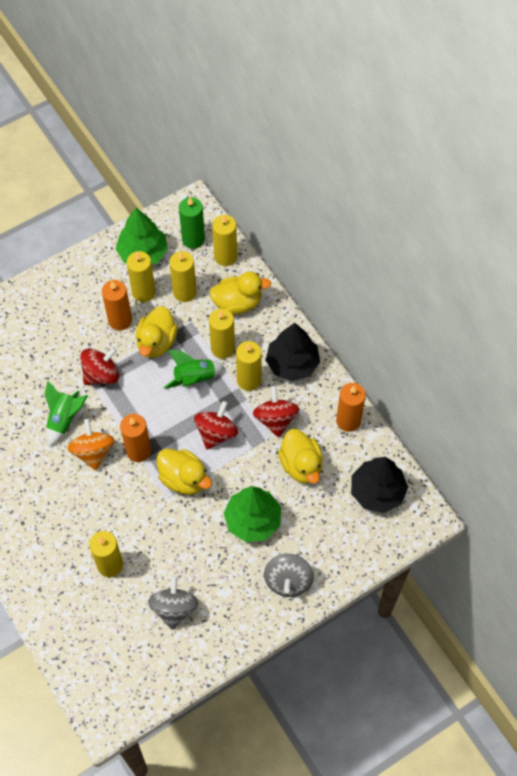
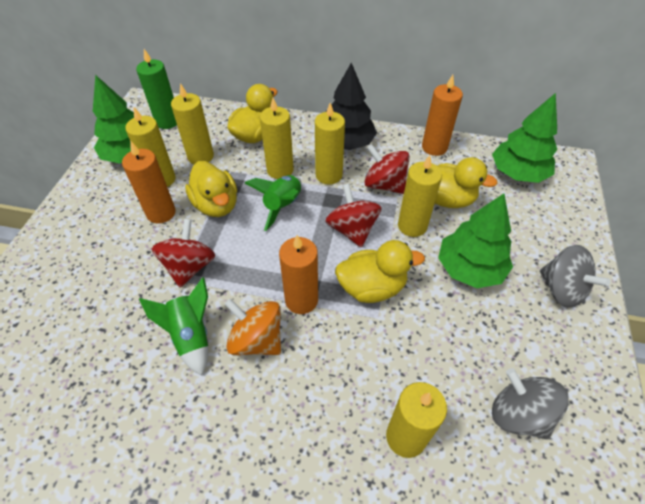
camera: 45 degrees left, 10 degrees down
(225, 256) = (208, 116): yellow candle -> yellow candle (412, 226)
(377, 491) = (517, 173): black tree -> green tree

